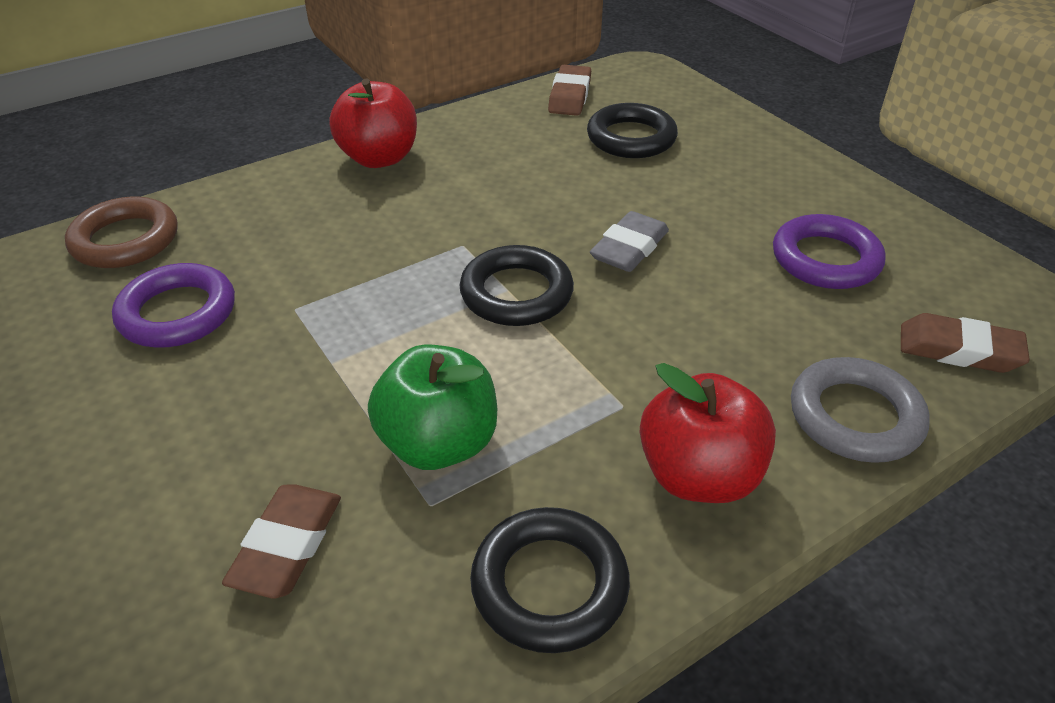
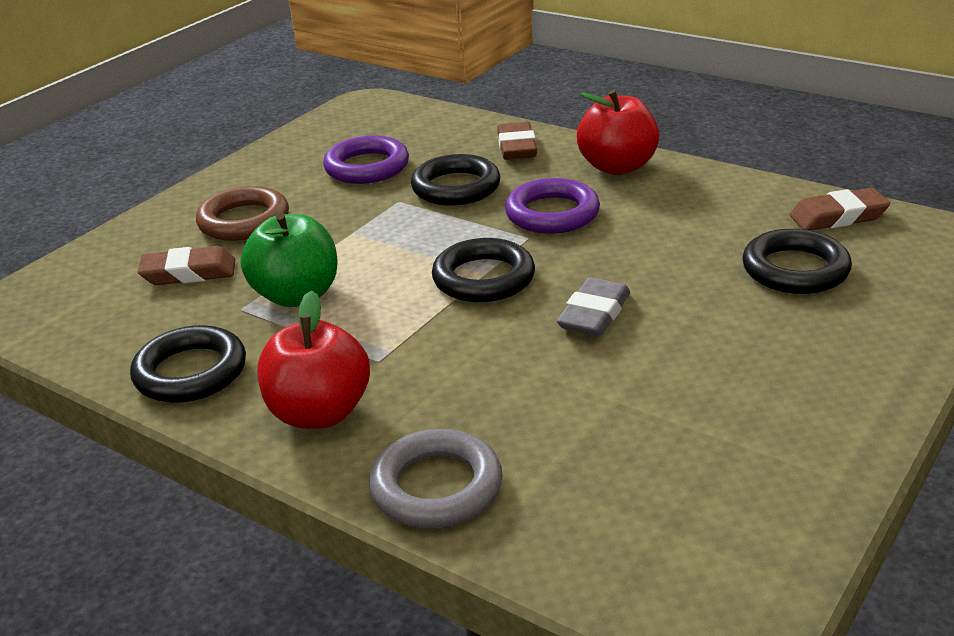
camera: 70 degrees right, 10 degrees down
(125, 240) = (427, 123): brown ring -> brown ring (244, 221)
(309, 261) = (456, 187): none -> black ring
(629, 248) = (594, 314): grey eraser -> grey eraser turned 75 degrees counterclockwise
(825, 259) = (681, 433): purple ring -> purple ring (552, 213)
(958, 350) = (587, 548): brown eraser -> brown eraser (517, 147)

